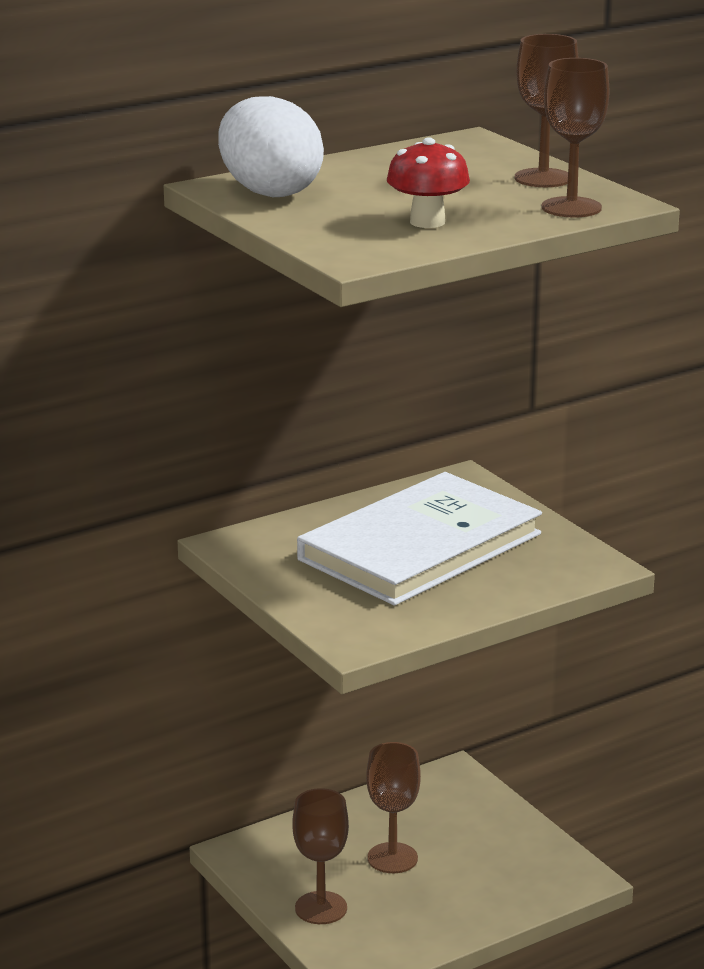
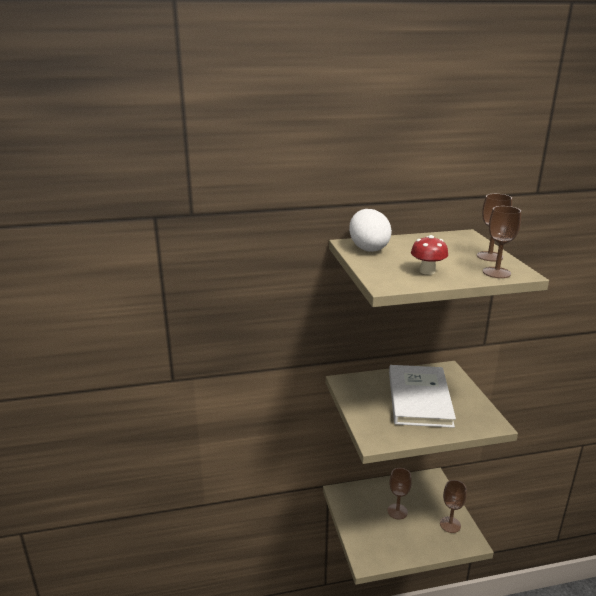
camera: 20 degrees right, 0 degrees up
(321, 908) = (362, 528): brown goblet -> brown goblet (450, 524)
(420, 546) = (419, 398): white book -> white book turned 60 degrees counterclockwise

